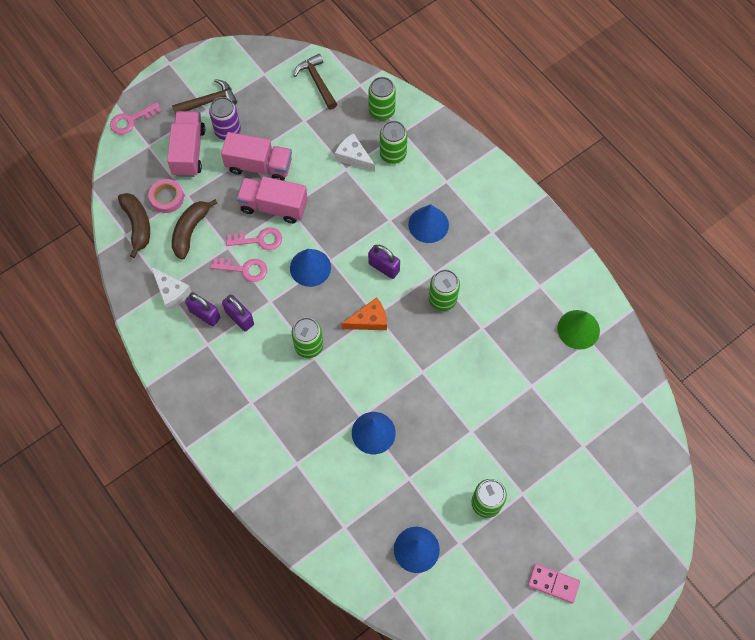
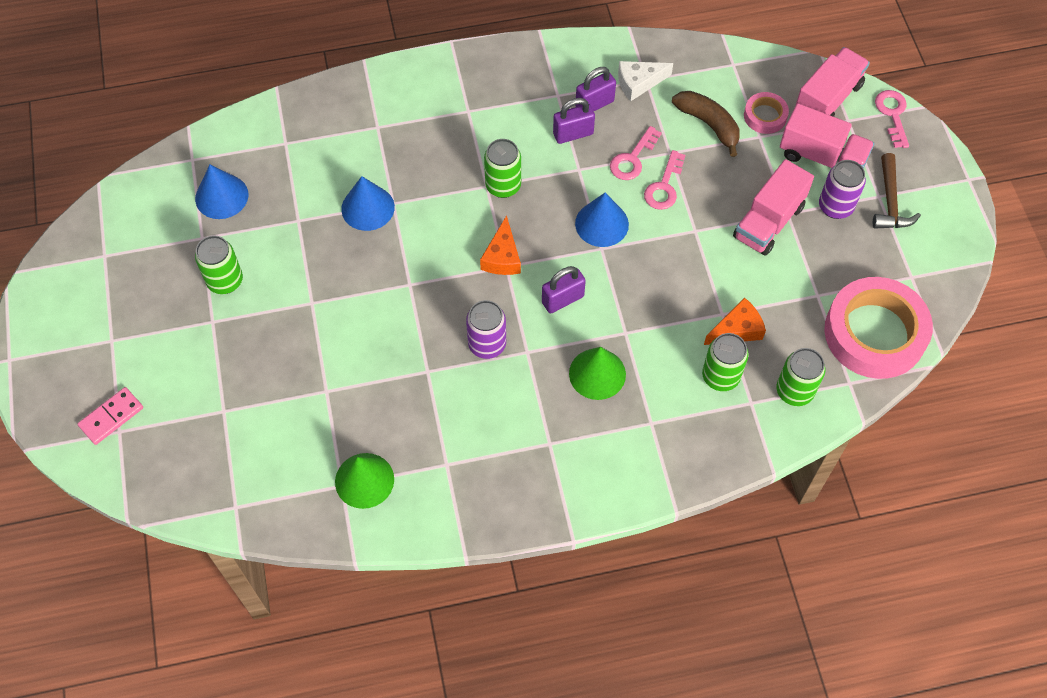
camera: 115 degrees right, 5 degrees down
(137, 225) = (740, 78): brown banana -> none
(273, 206) = (703, 216): pink truck -> pink truck (827, 99)
(317, 81) = (874, 333): brown hammer -> pink tape
(353, 156) = (737, 330): white cheese -> orange cheese
(428, 224) = (597, 374): blue cone -> green cone
(442, 299) = (487, 344): green can -> purple can
(553, 583) = (103, 306): pink domino -> pink domino (111, 417)

